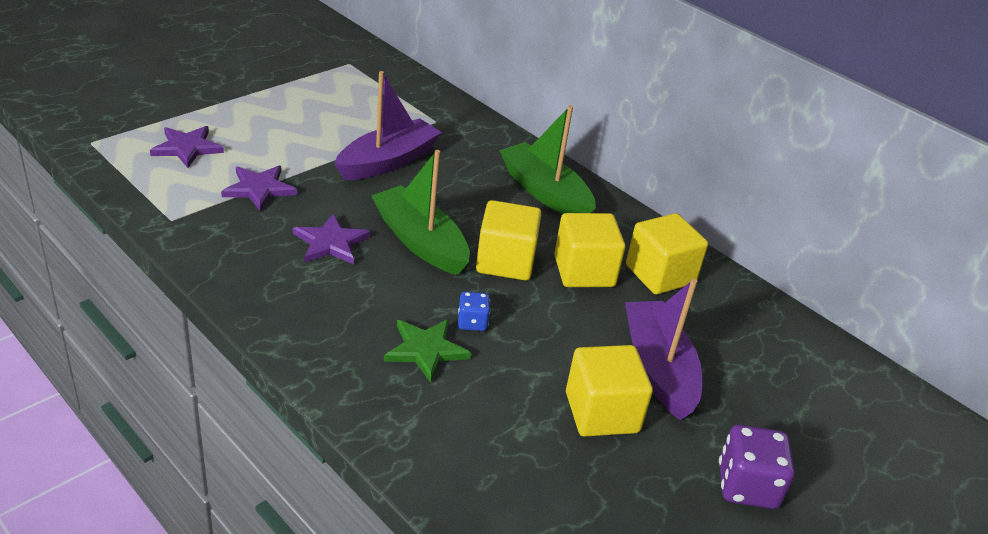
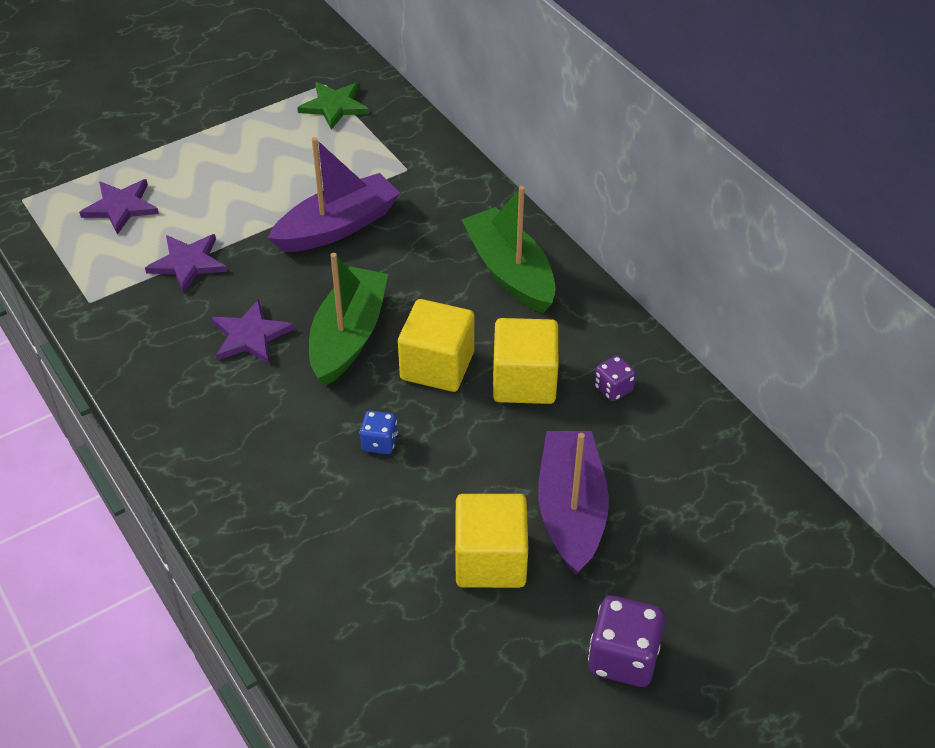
camera: 15 degrees right, 10 degrees up
(420, 241) = (348, 336): green boat -> green boat turned 45 degrees clockwise
(426, 350) = (321, 474): green star -> green star (334, 106)
(660, 274) = (613, 389): yellow cube -> purple dice

